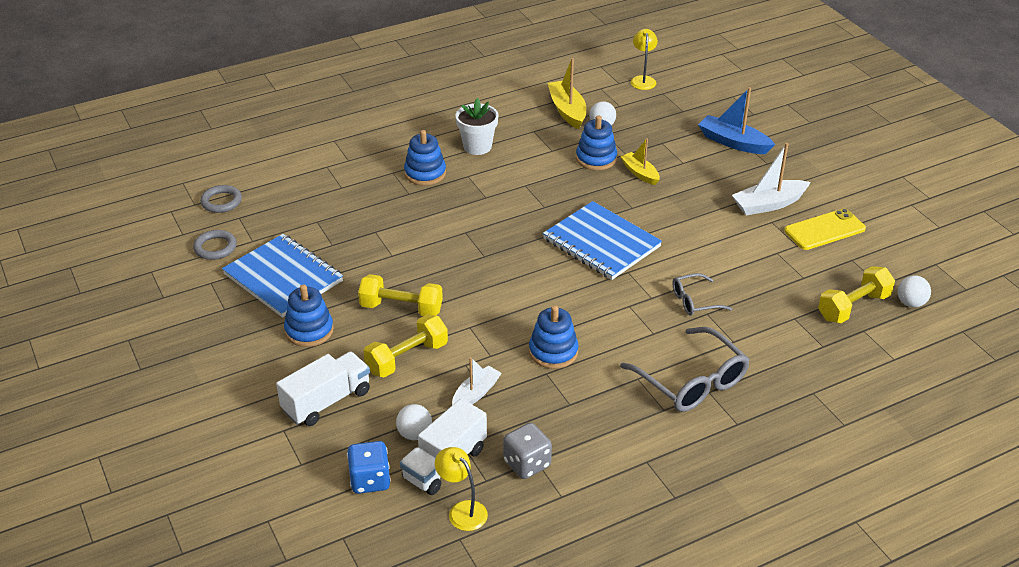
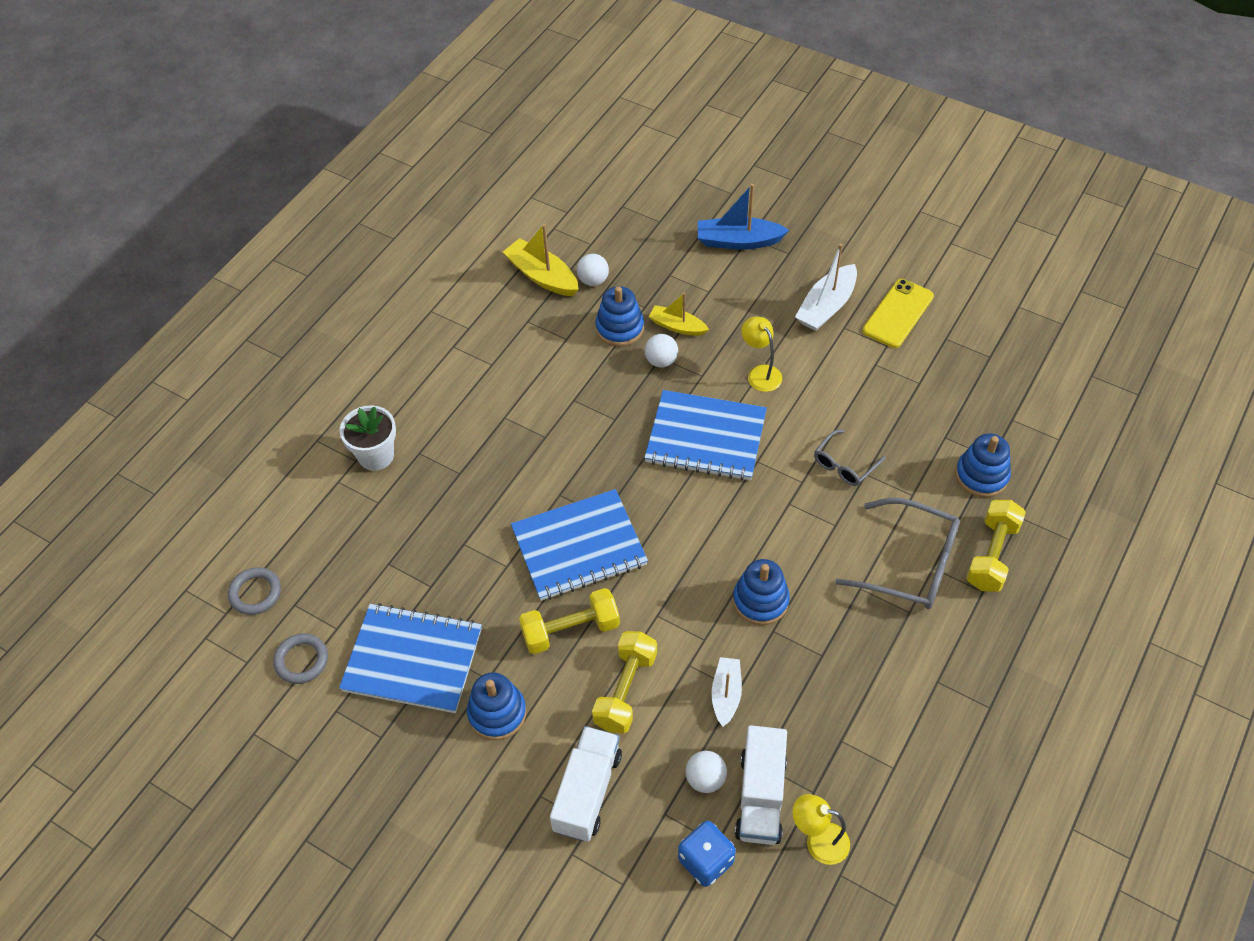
camera: 30 degrees left, 15 degrees up
(425, 173) = (456, 437): blue stacking toy -> blue stacking toy (981, 476)
(451, 266) = (579, 547): none -> blue notebook
(477, 146) = (484, 372): white flower pot -> white flower pot (376, 455)
(527, 464) = (835, 750): grey dice -> none
(643, 80) = (589, 196): yellow lamp -> yellow lamp (760, 373)
(853, 307) = (985, 396): yellow dumbbell -> yellow dumbbell (991, 555)
(910, 303) = (1029, 365): white ball -> white ball (661, 361)

